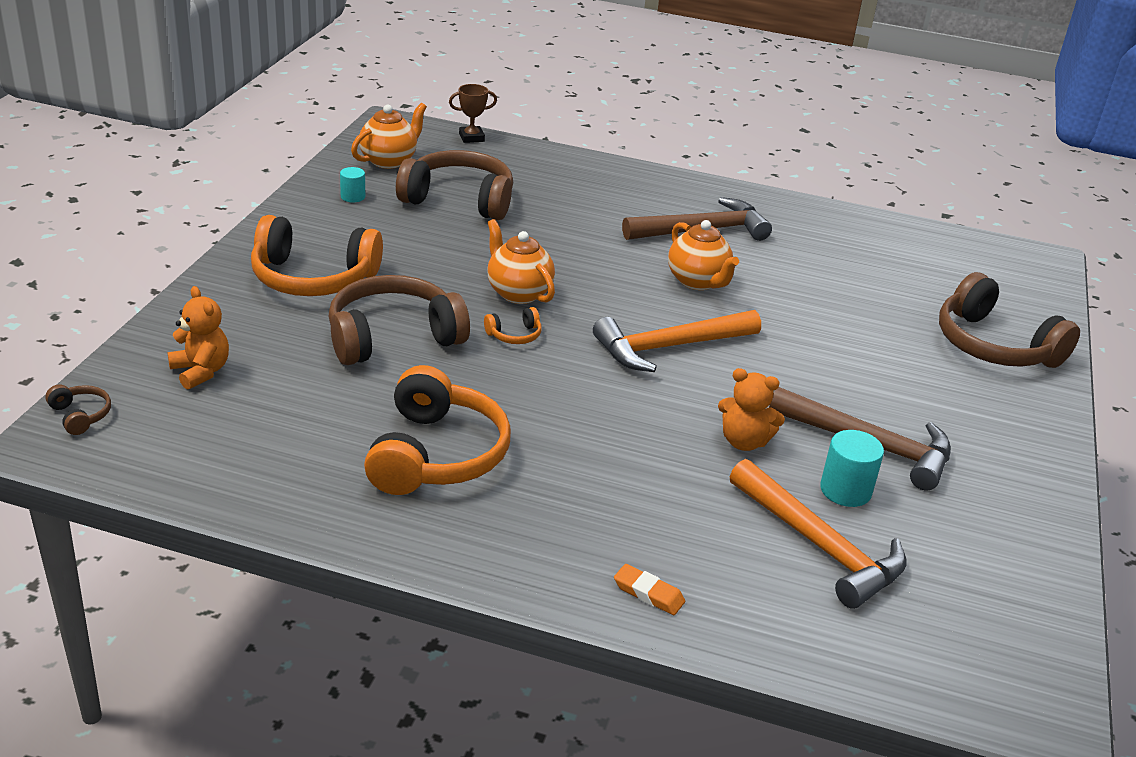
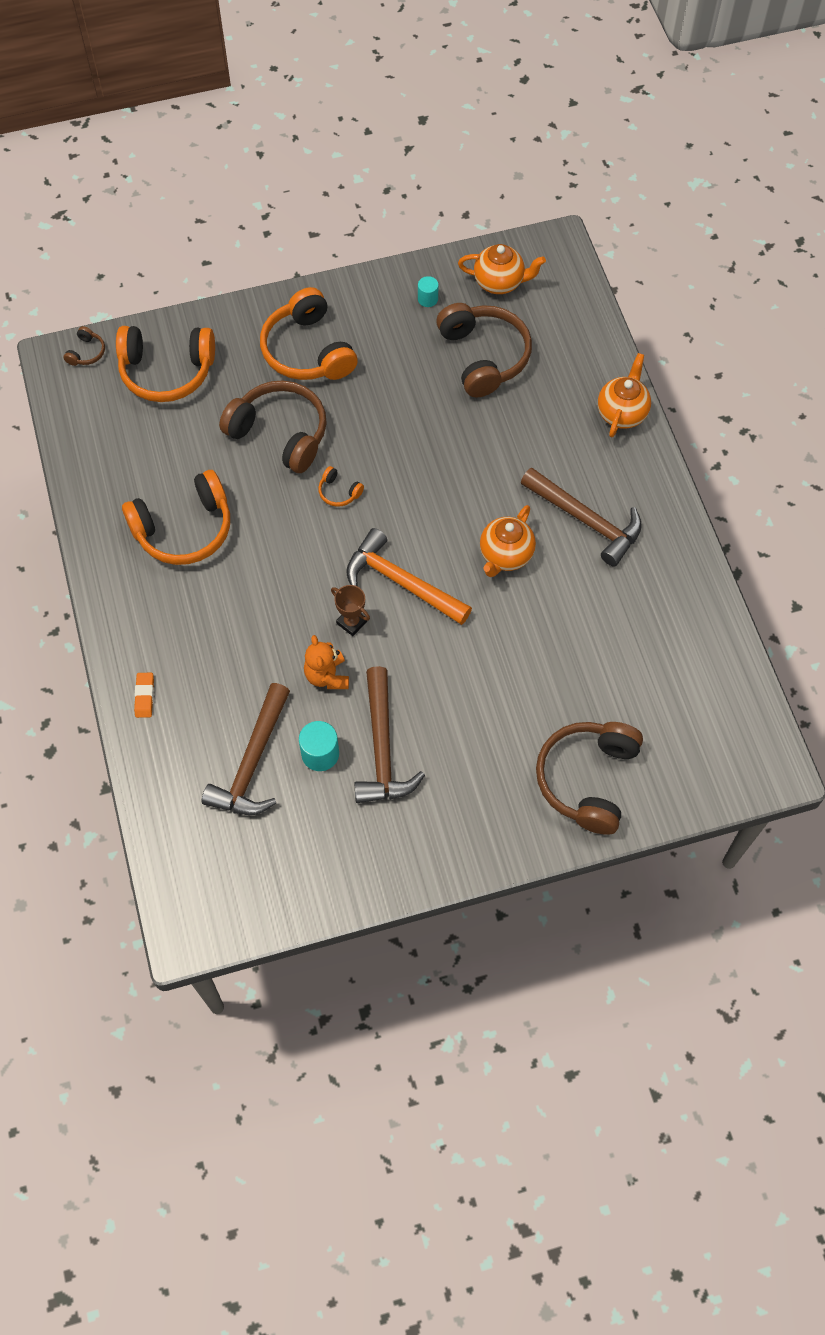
camera: 60 degrees right, 30 degrees up
(201, 371) = (167, 371): orange teddy bear -> orange headphones
(471, 137) = (588, 303): brown trophy -> brown trophy (351, 622)
(518, 293) = (391, 464): orange teapot -> orange teapot (622, 413)
(820, 546) = (252, 763): orange hammer -> brown hammer

